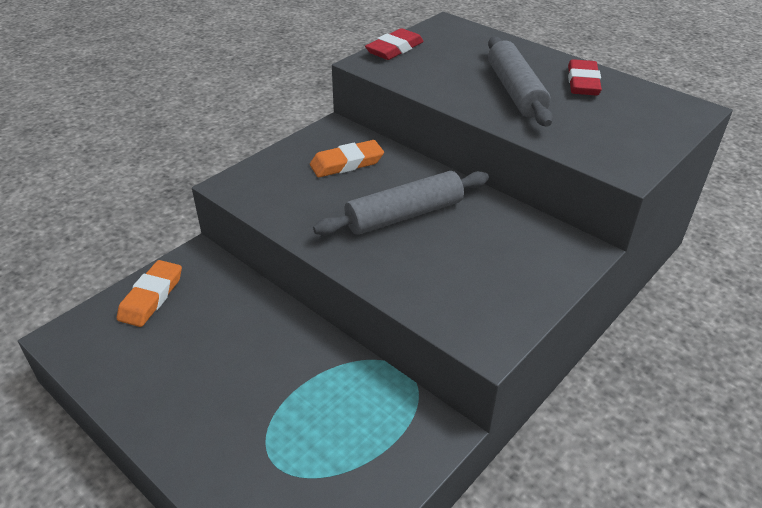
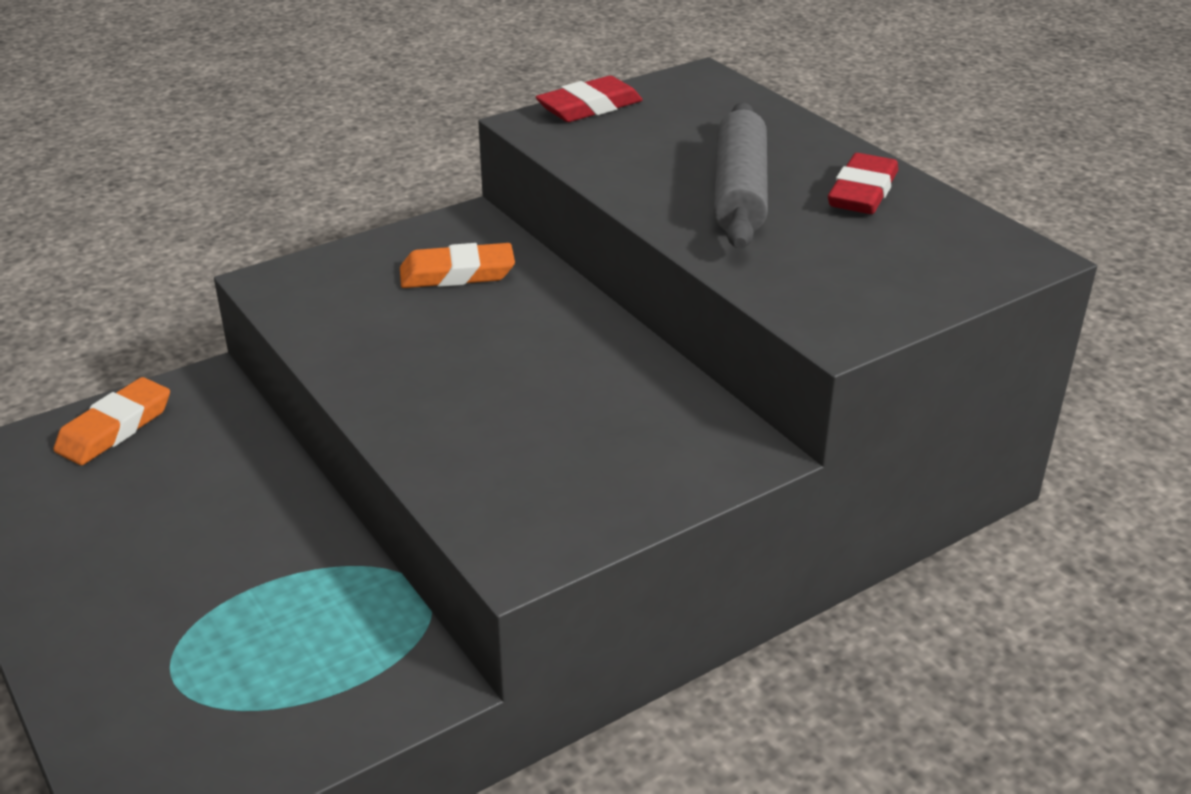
camera: 15 degrees right, 5 degrees down
(404, 215) = (500, 360): grey rolling pin -> none

